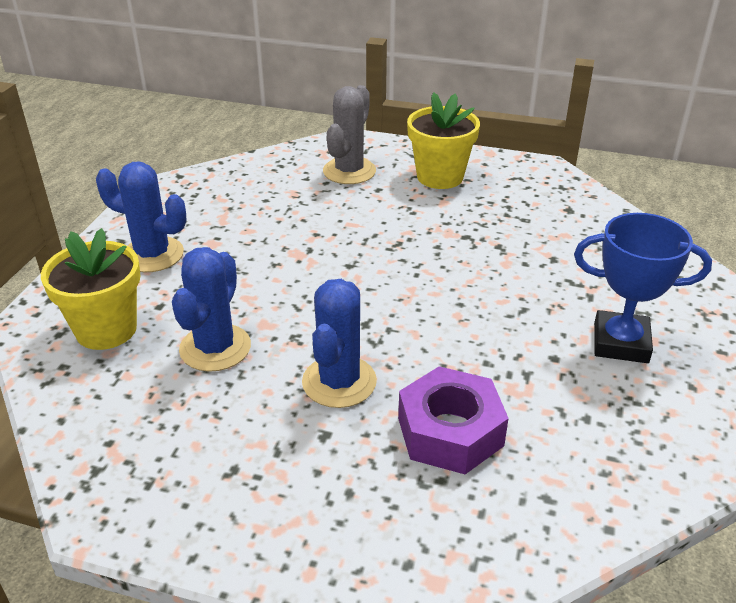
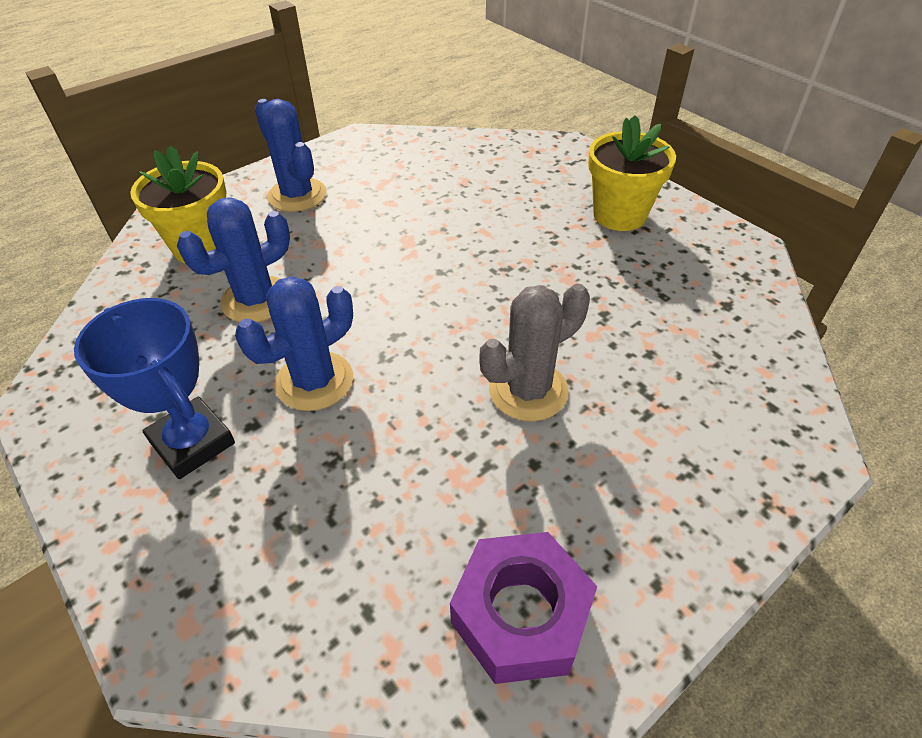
camera: 35 degrees right, 10 degrees up
(349, 171) = (536, 177): grey cactus -> grey cactus (528, 391)
(450, 432) = (353, 485): purple nut -> purple nut (520, 615)
(620, 343) = (625, 486): blue trophy -> blue trophy (192, 443)

